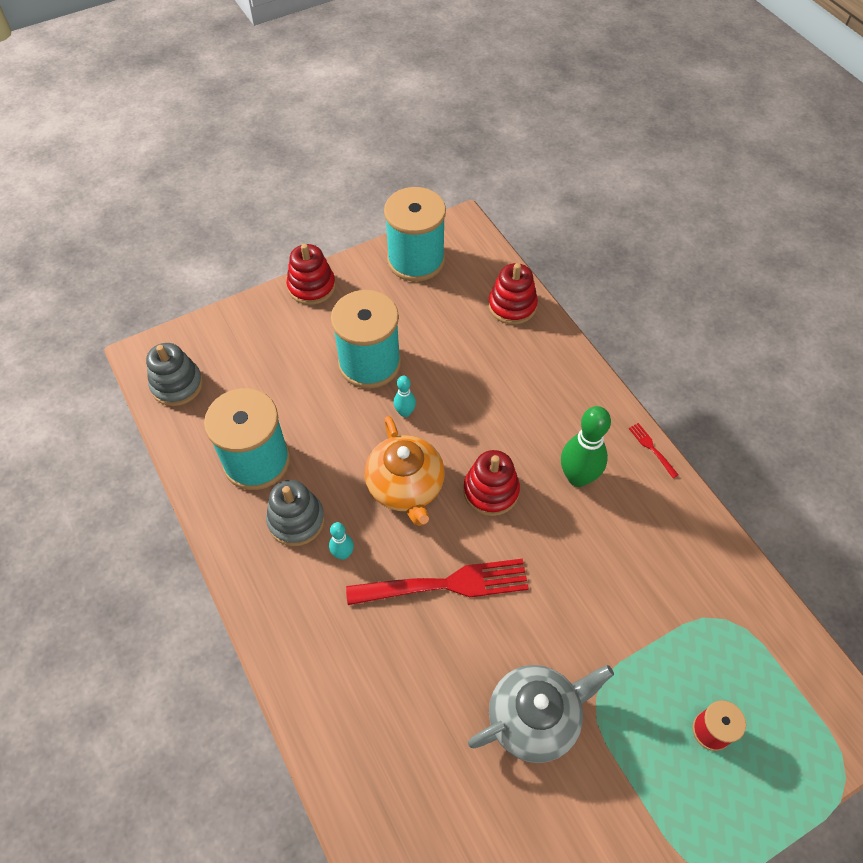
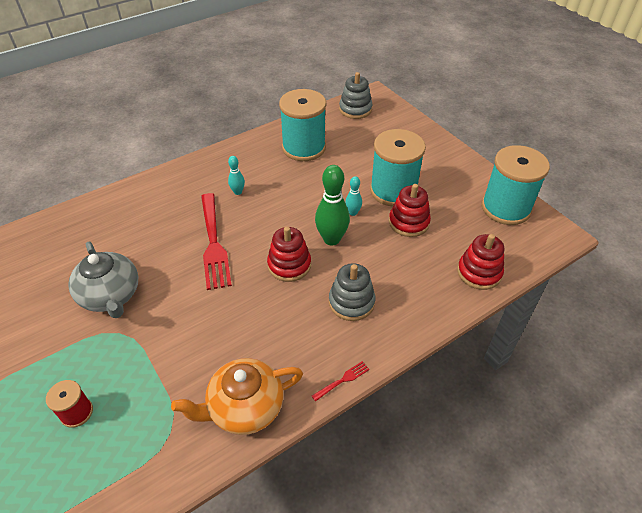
camera: 85 degrees right, 10 degrees down
(296, 520) = (261, 169): grey stacking toy -> grey stacking toy (351, 302)
(311, 287) = (455, 155): red stacking toy -> red stacking toy (408, 222)
(406, 487) = (289, 218): orange teapot -> orange teapot (244, 408)
(577, 477) = (306, 321): green bowling pin -> green bowling pin (331, 239)

